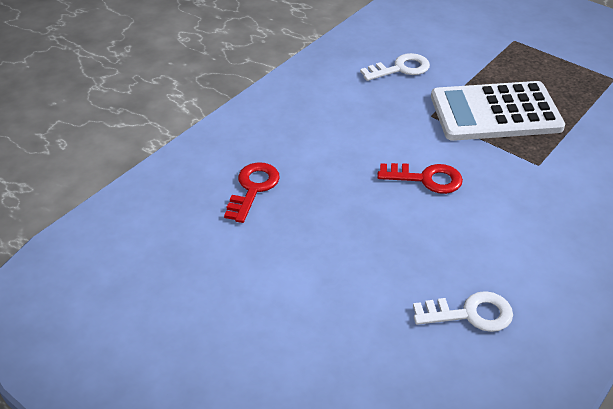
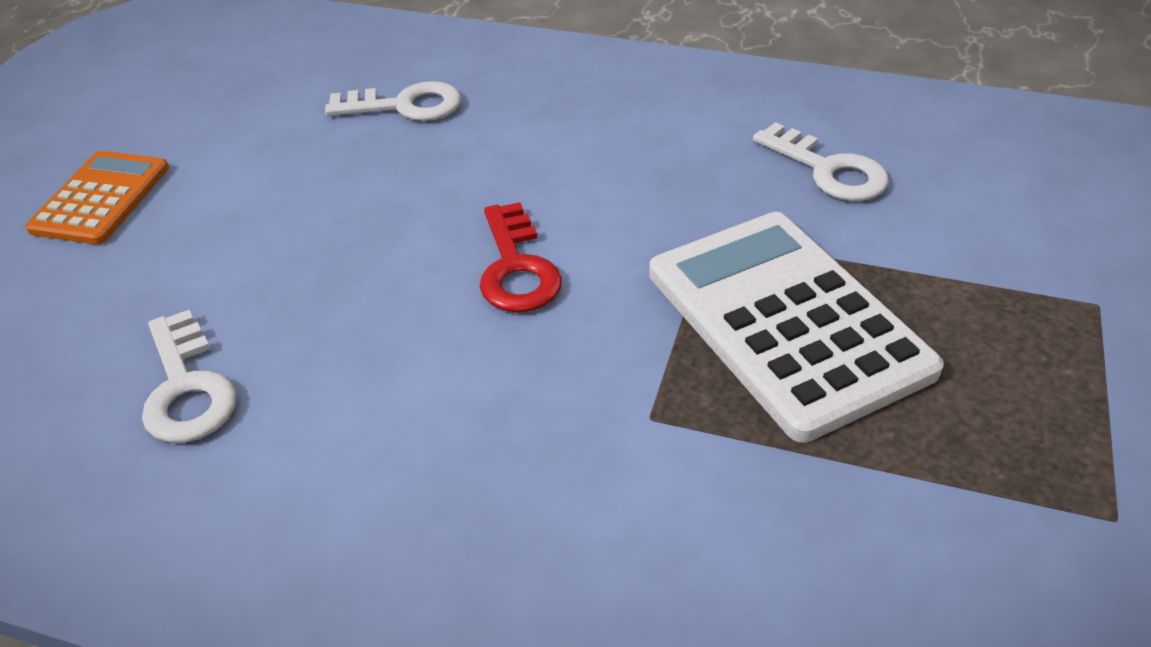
camera: 70 degrees right, 0 degrees up
(253, 188) = (405, 106): red key -> white key
(270, 343) = (101, 198): none -> orange calculator

